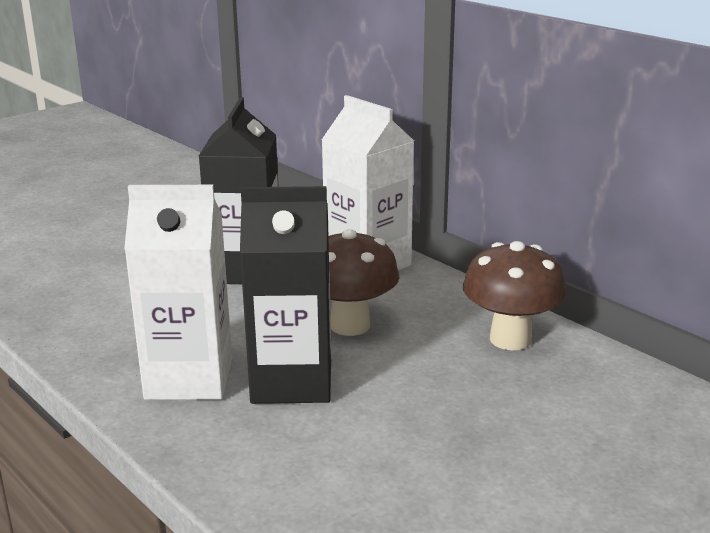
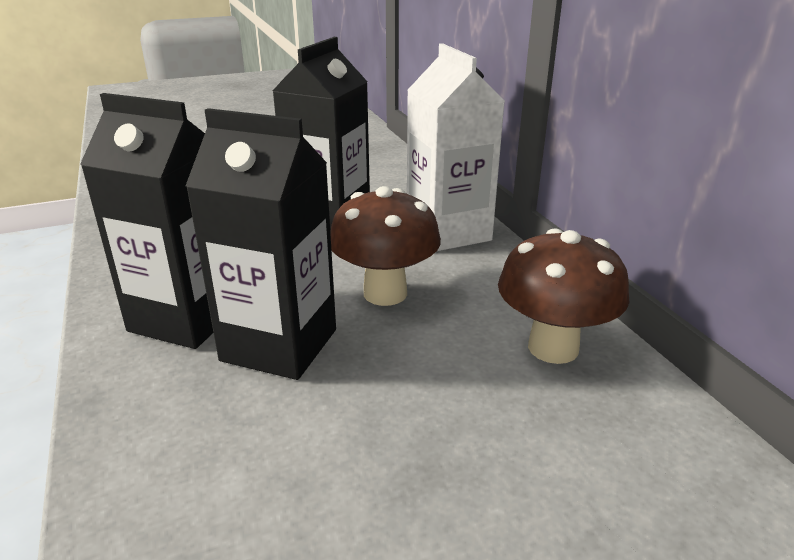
camera: 20 degrees right, 5 degrees up
(189, 378) = (186, 318): white carton -> black carton

